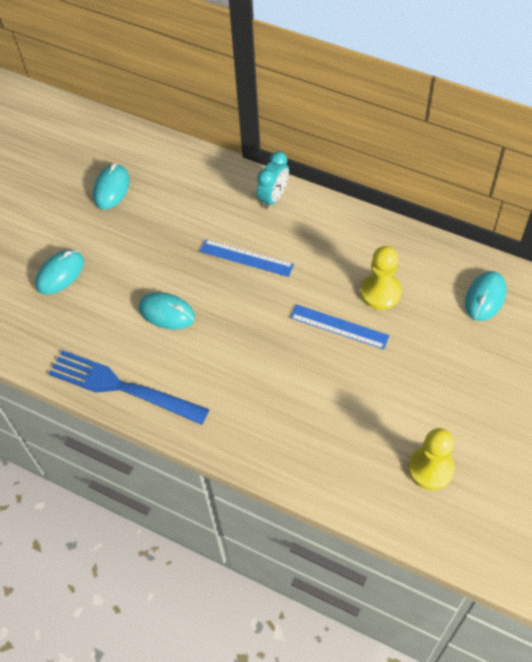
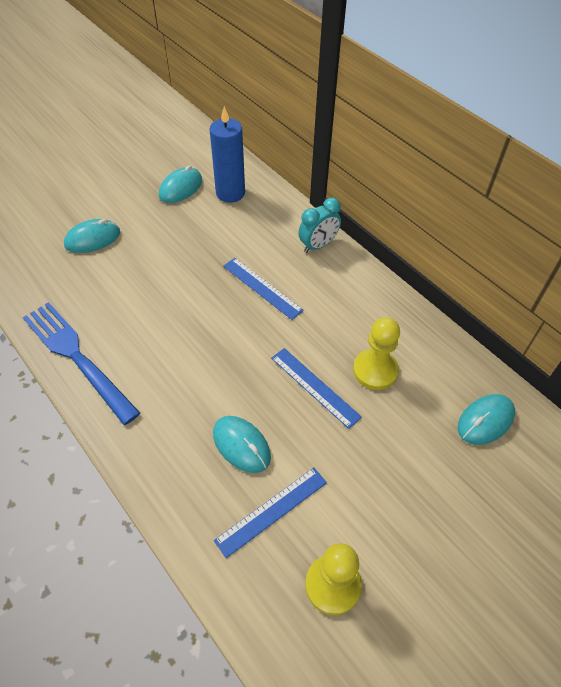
camera: 20 degrees right, 5 degrees down
(162, 175) = (230, 193): none -> blue candle
(167, 312) = (160, 307): turquoise mouse -> turquoise mouse (241, 445)
(358, 437) = (272, 511): none -> blue ruler

